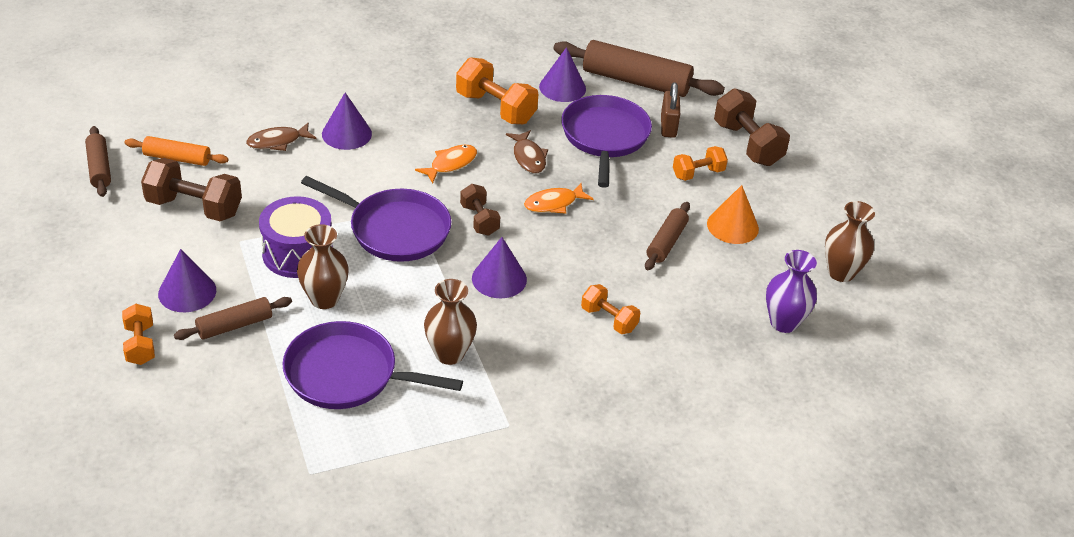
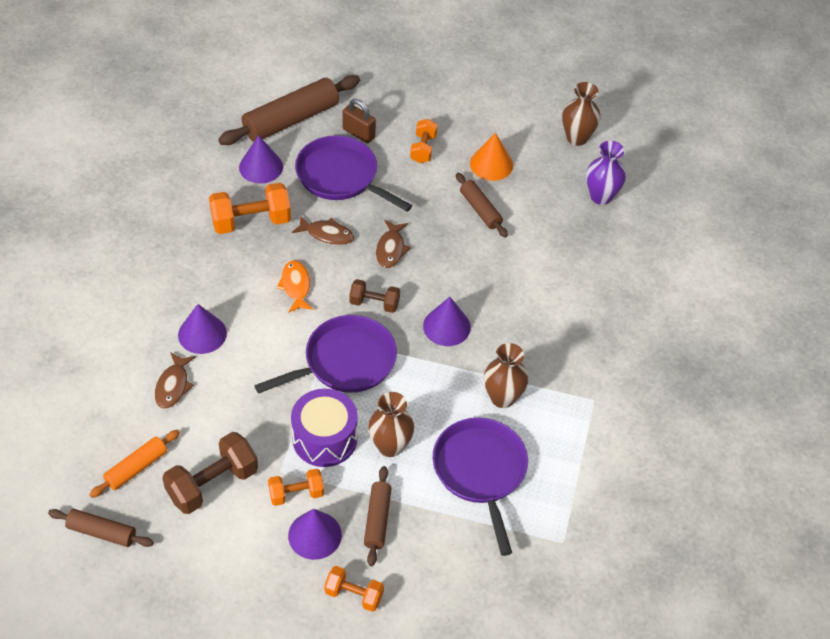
camera: 55 degrees left, 10 degrees up
(347, 374) = (480, 471): purple pan -> purple pan turned 120 degrees clockwise
(554, 203) = (391, 249): orange fish -> brown fish
(609, 319) = (532, 287): orange dumbbell -> orange dumbbell (296, 494)
(747, 144) = (414, 103): brown dumbbell -> none

